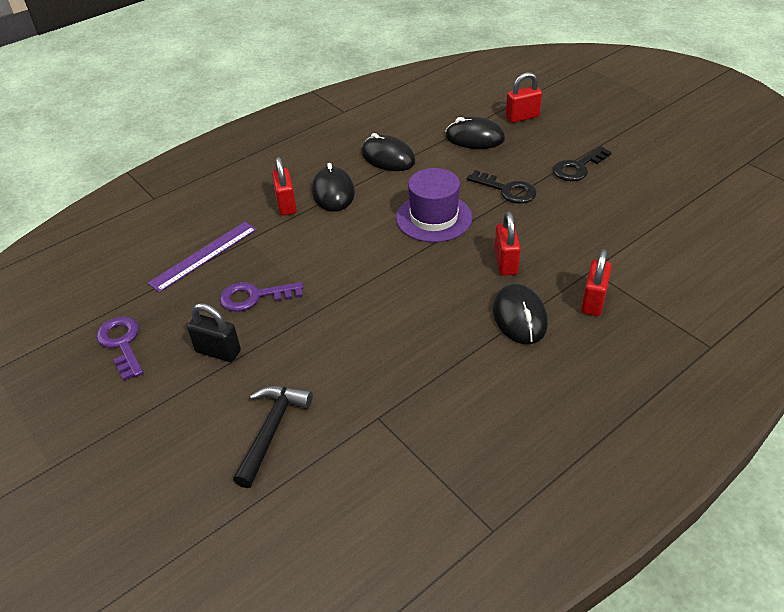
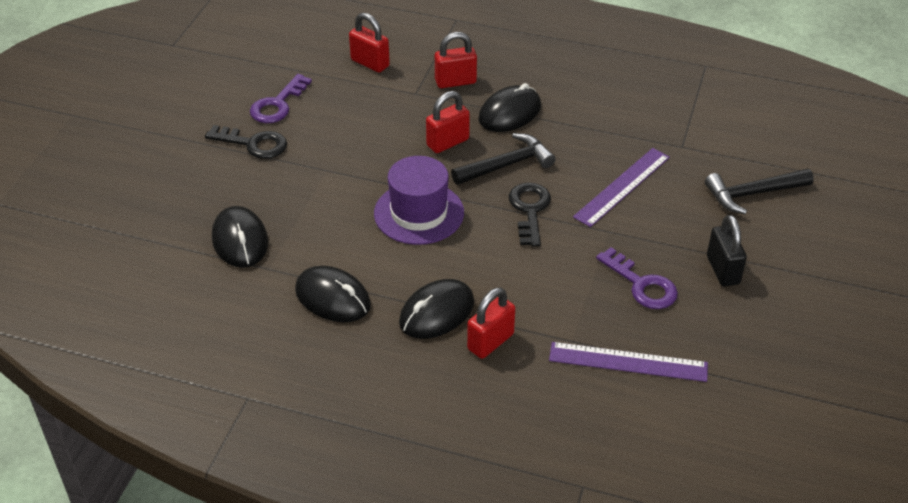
camera: 125 degrees left, 0 degrees up
(122, 343) = (786, 345): purple key -> purple key (277, 104)
(363, 342) = (622, 186): none -> purple ruler
(388, 157) = (333, 298): black mouse -> black mouse turned 60 degrees counterclockwise
(449, 284) = (507, 165): none -> black hammer
(507, 190) = (331, 179): black key -> black key (529, 210)
(522, 117) = (166, 217): red padlock -> red padlock (370, 63)

